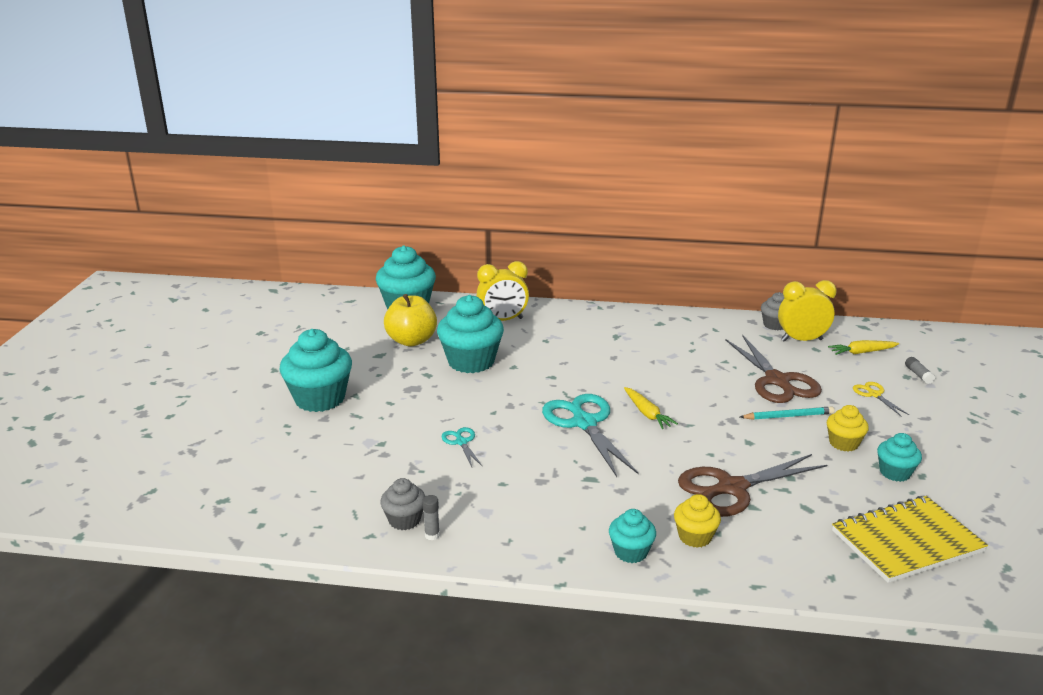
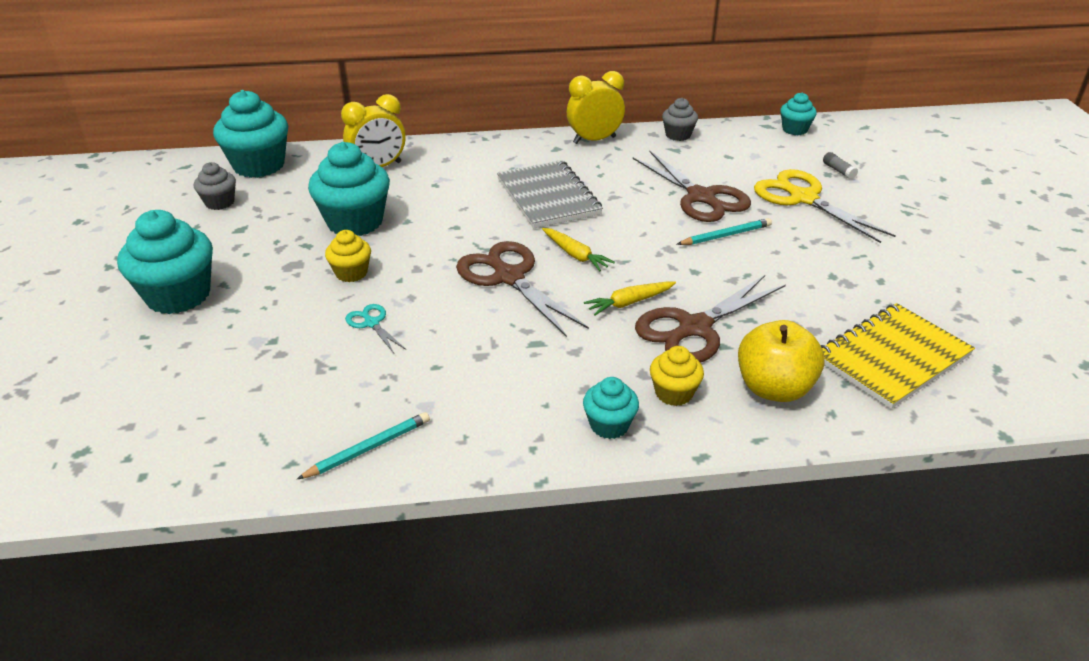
camera: 15 degrees left, 10 degrees up
(404, 520) = (329, 435): grey cupcake -> grey cupcake (219, 202)
(411, 341) = (275, 206): yellow apple -> yellow apple (774, 388)
(432, 535) = (369, 448): grey glue stick -> turquoise pencil
(584, 423) = (509, 277): turquoise scissors -> brown scissors
(639, 363) = (548, 197): none -> grey notebook
(801, 340) = (711, 148): yellow clock -> yellow clock (594, 140)
(843, 443) = (792, 257): yellow cupcake -> yellow cupcake (351, 273)
(862, 352) = (775, 154): yellow carrot -> yellow carrot (629, 303)
(874, 394) = (803, 198): yellow scissors -> yellow scissors, size x2.11
(895, 473) = (853, 282): turquoise cupcake -> turquoise cupcake (794, 129)

